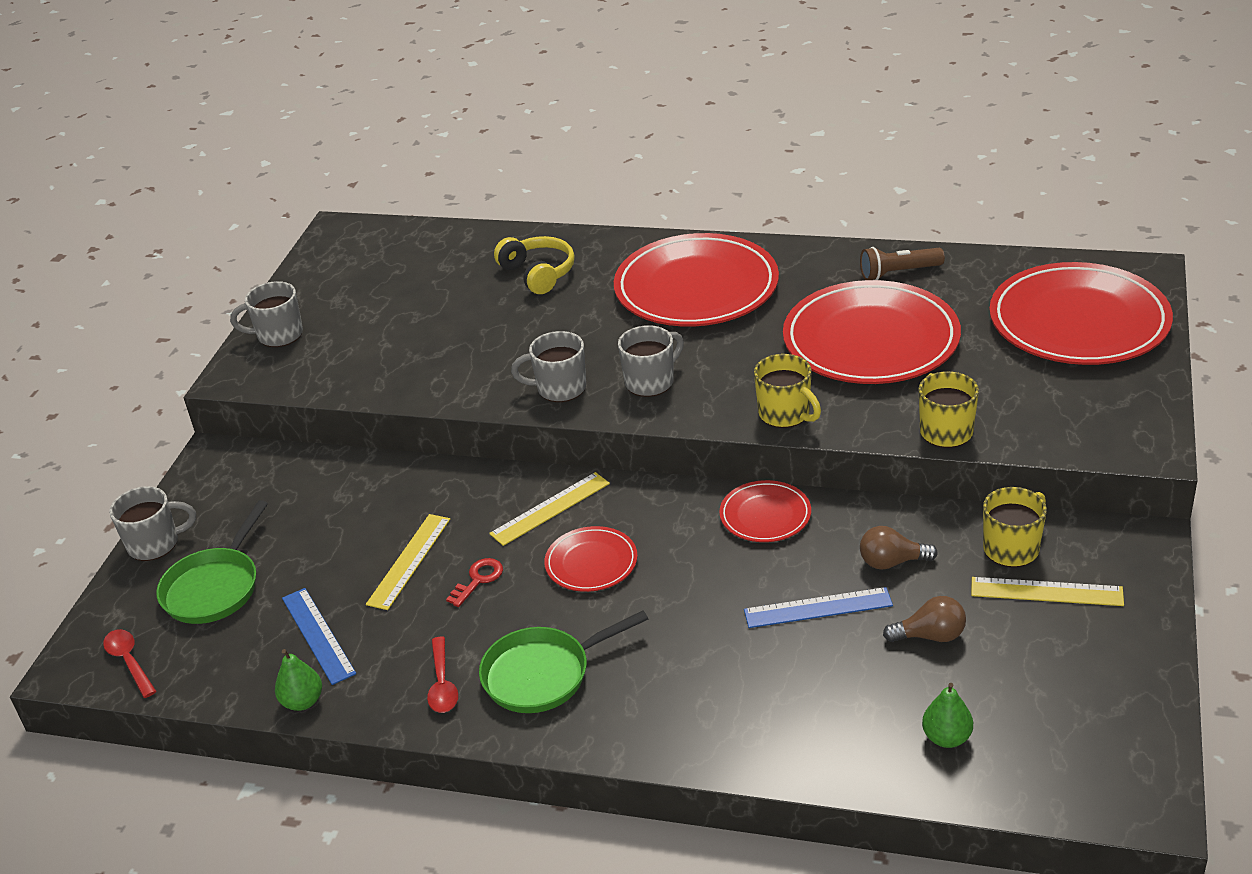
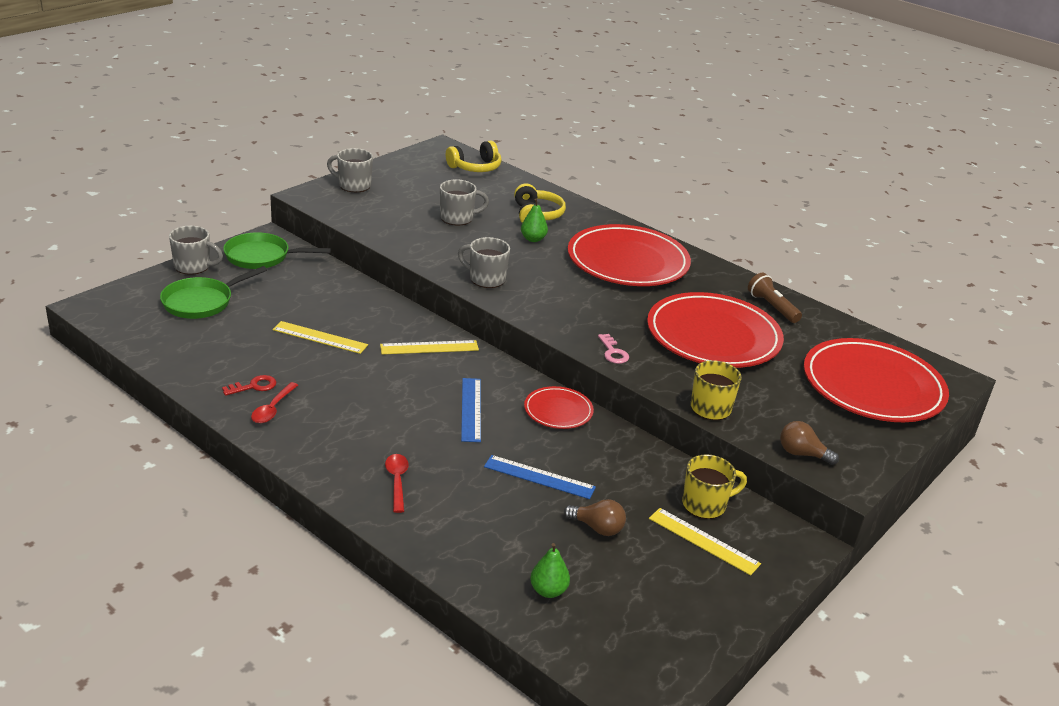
camera: 20 degrees right, 5 degrees down
(129, 661) = (120, 317): red spoon -> red spoon (397, 481)
(302, 701) = (188, 380): green pear -> green pear (533, 239)
(318, 635) = (231, 351): blue ruler -> blue ruler (471, 409)
(405, 240) = (475, 167): none -> yellow headphones
(409, 561) = (320, 337): yellow ruler -> yellow ruler turned 60 degrees clockwise
(478, 580) = (349, 365): red key -> red key (254, 386)
(543, 674) = (335, 432): green pan -> green pan (262, 257)
(591, 563) = (424, 387): red plate -> none
(651, 382) = (545, 299): grey mug -> grey mug (458, 218)
(785, 414) = (613, 352): yellow mug -> pink key
(892, 562) = (614, 474): brown light bulb -> brown light bulb (802, 454)
(898, 273) = (772, 307): brown flashlight -> brown flashlight turned 45 degrees clockwise

